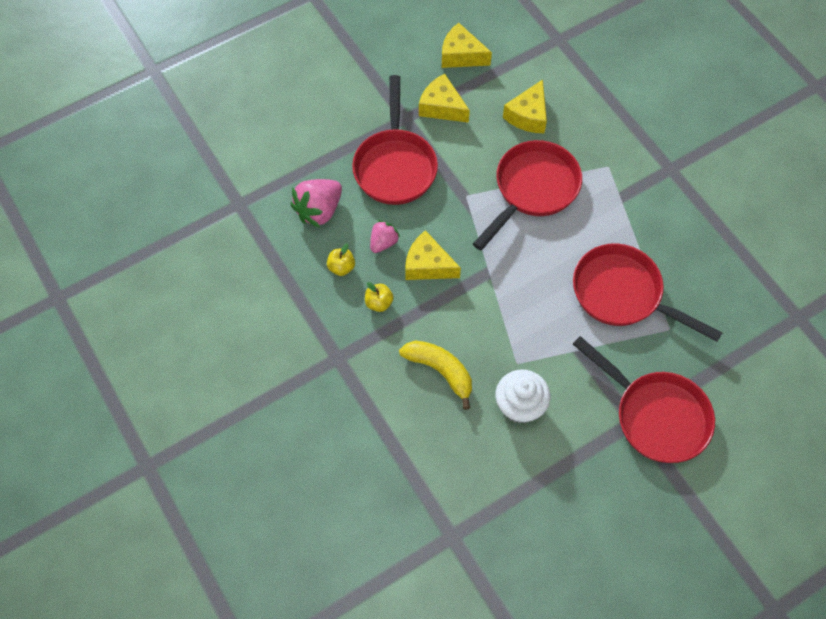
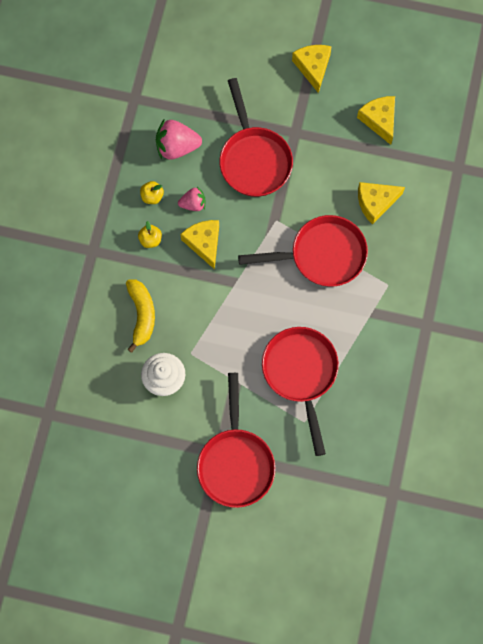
camera: 45 degrees right, 10 degrees up
(395, 165) = (254, 159): red pan -> red pan turned 60 degrees counterclockwise
(441, 107) = (326, 146): yellow cheese -> yellow cheese (313, 67)

